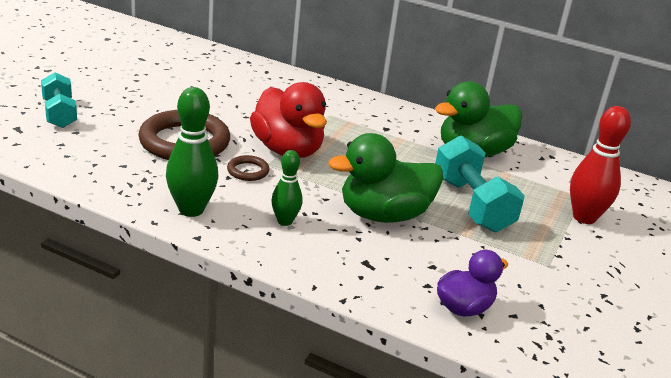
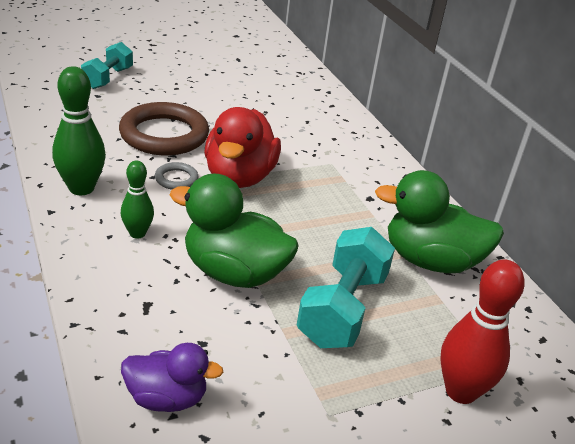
camera: 40 degrees right, 5 degrees up
(248, 171) = (176, 179): brown ring -> grey ring

